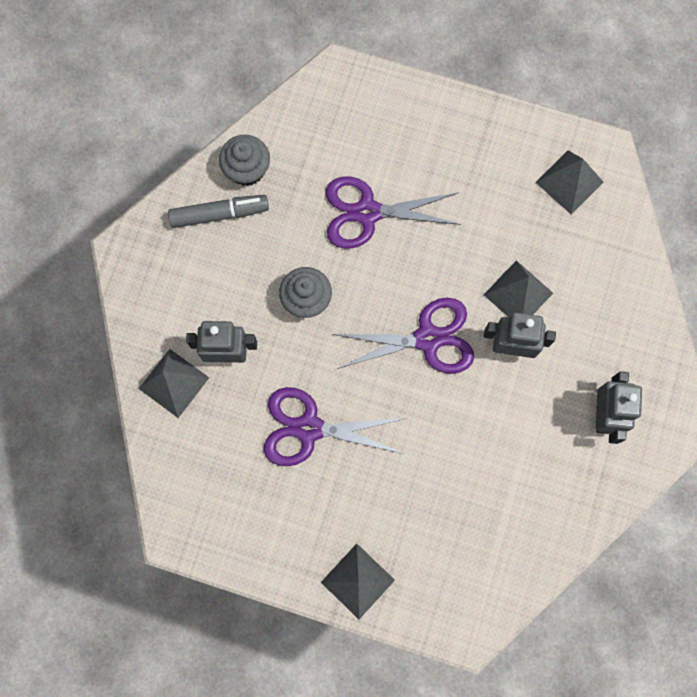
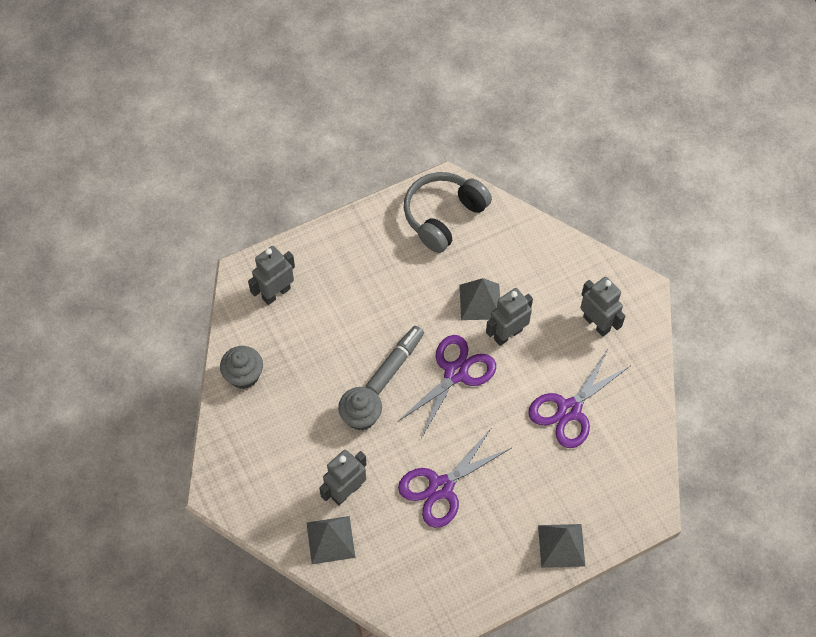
camera: 45 degrees left, 15 degrees down
(219, 214) = (254, 416): grey marker -> grey marker (395, 363)
(347, 119) = (276, 293): none -> grey robot
(367, 212) = (344, 335): purple scissors -> purple scissors (569, 410)
(569, 182) = (443, 216): grey pyramid -> grey headphones

